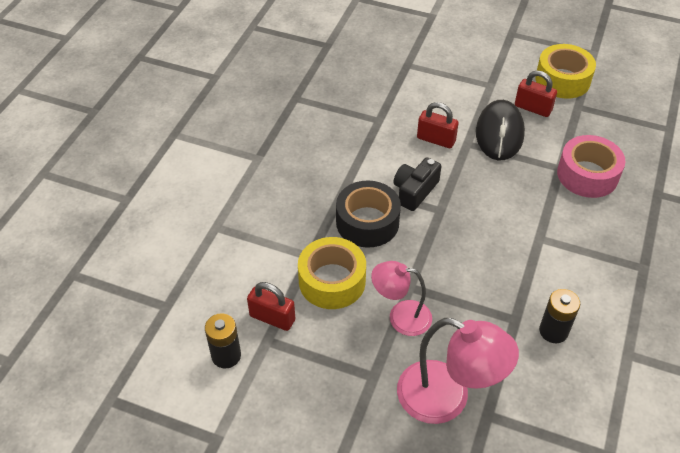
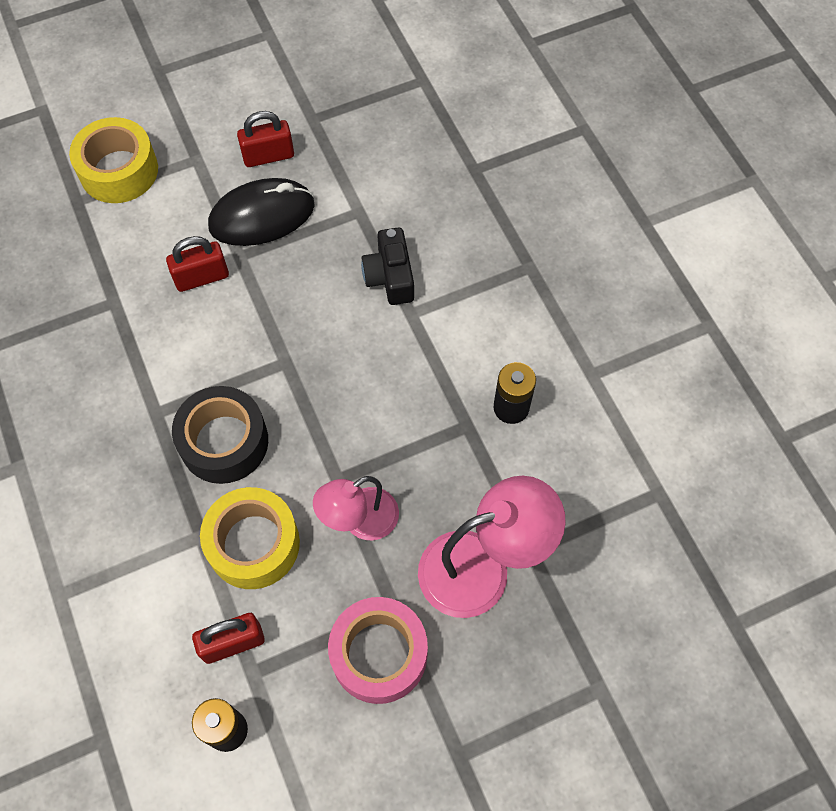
camera: 45 degrees left, 15 degrees up
(415, 191) = (238, 361): black camera -> black camera (390, 276)
(499, 133) = (262, 216): black mouse -> black mouse turned 75 degrees counterclockwise
(562, 80) = (267, 95): yellow tape -> yellow tape (119, 170)
(587, 175) = (392, 199): pink tape -> pink tape (379, 654)

